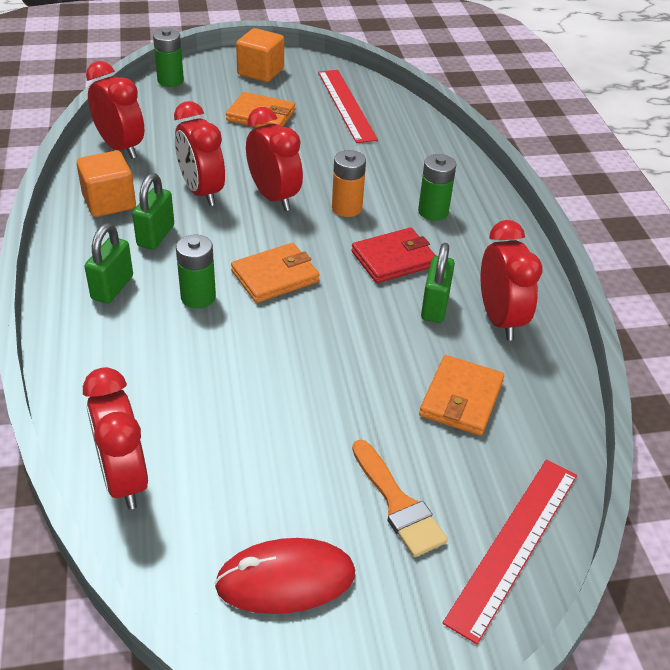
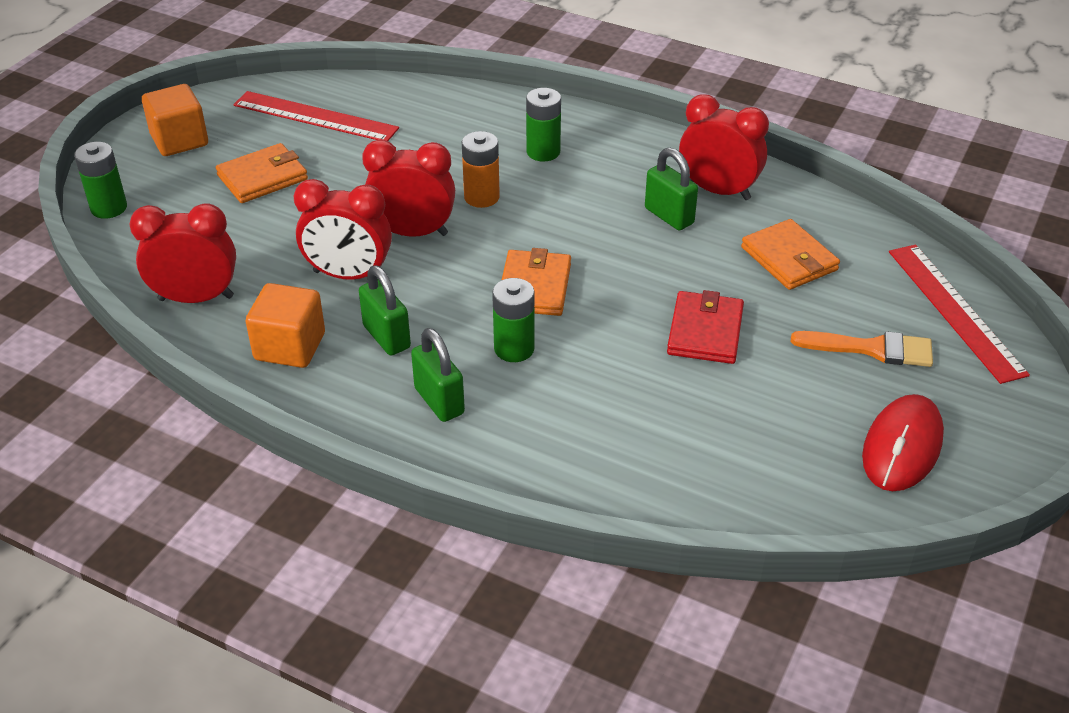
camera: 50 degrees left, 0 degrees up
(124, 479) = (716, 498): red clock -> none
(393, 259) = (584, 206): red wallet -> red wallet (705, 331)

